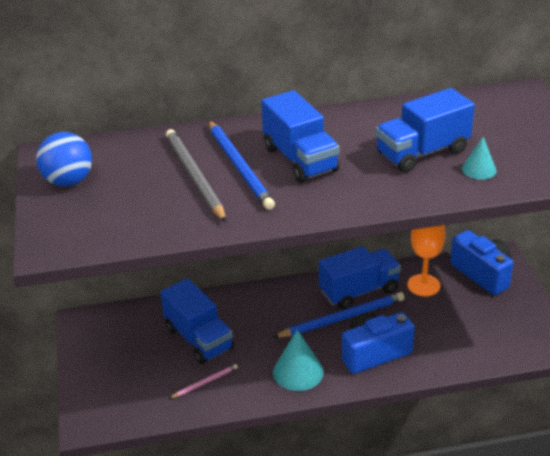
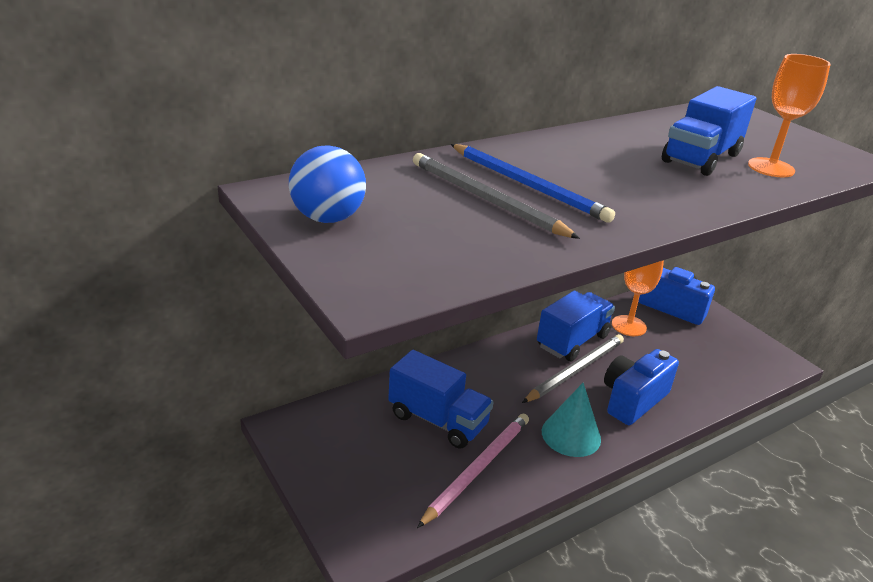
camera: 25 degrees left, 5 degrees down
(205, 382) = (477, 469): pink pencil -> pink pencil, size x1.98
(300, 159) = (587, 173): blue truck -> none
(342, 318) = (576, 370): blue pencil -> grey pencil
(479, 169) = (771, 168): turquoise cone -> orange goblet

